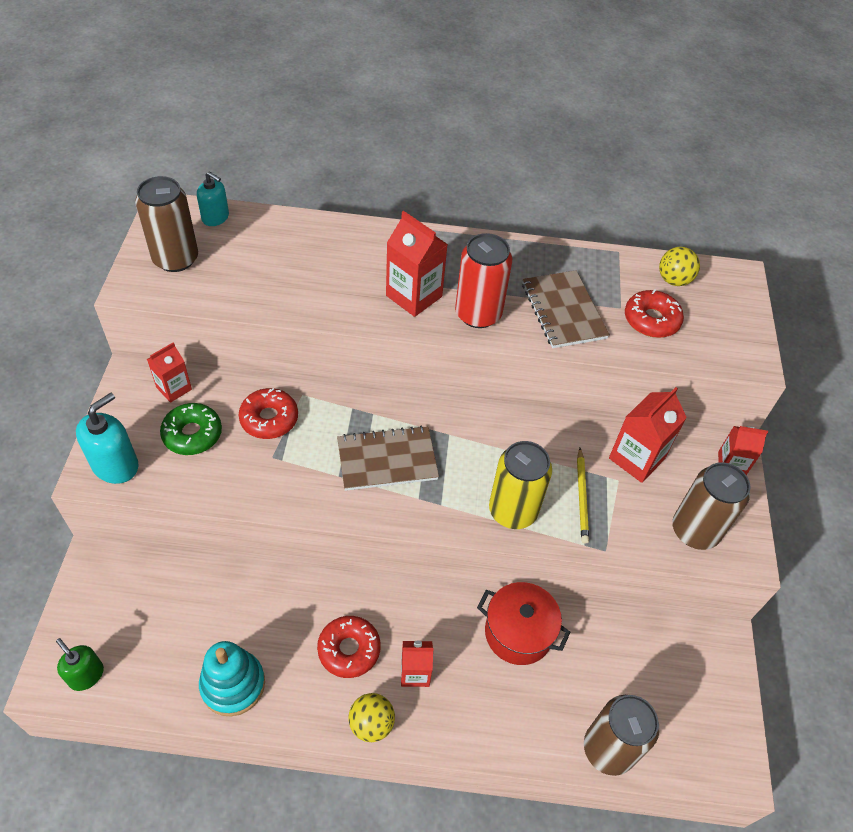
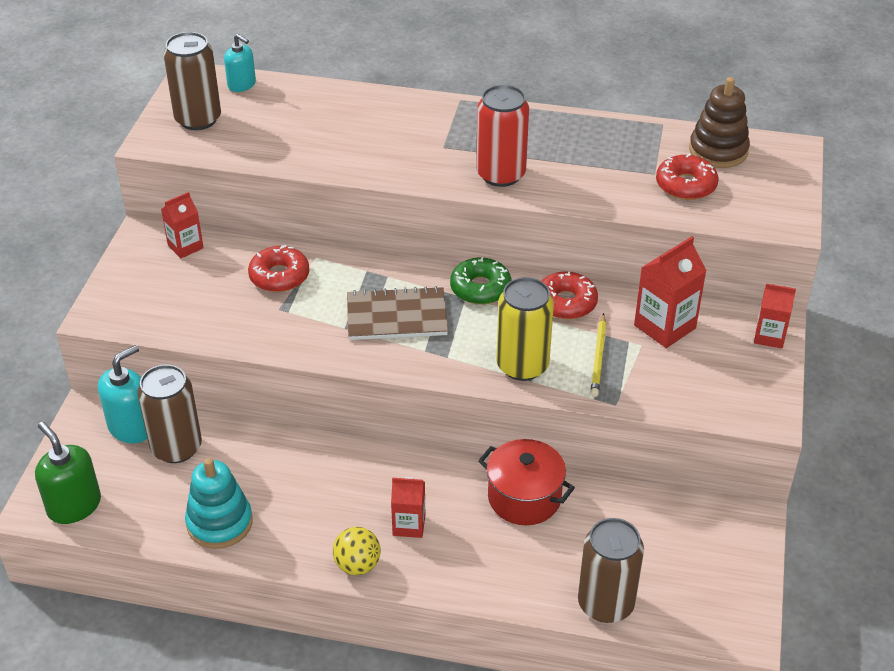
camera: 10 degrees right, 10 degrees down
(86, 675) = (74, 506): green soap dispenser -> green soap dispenser, size x1.52
(115, 465) = (121, 309): turquoise soap dispenser -> turquoise soap dispenser (131, 427)
(192, 434) = (200, 286): green donut -> green donut (480, 288)
(349, 650) = (342, 501): red donut -> red donut (566, 303)
(414, 296) = (436, 157): red carton -> none
(563, 311) = (592, 174): brown notebook -> none
(673, 280) = (718, 151): yellow ball -> brown stacking toy
(695, 530) = (716, 392): brown can -> brown can (176, 447)

